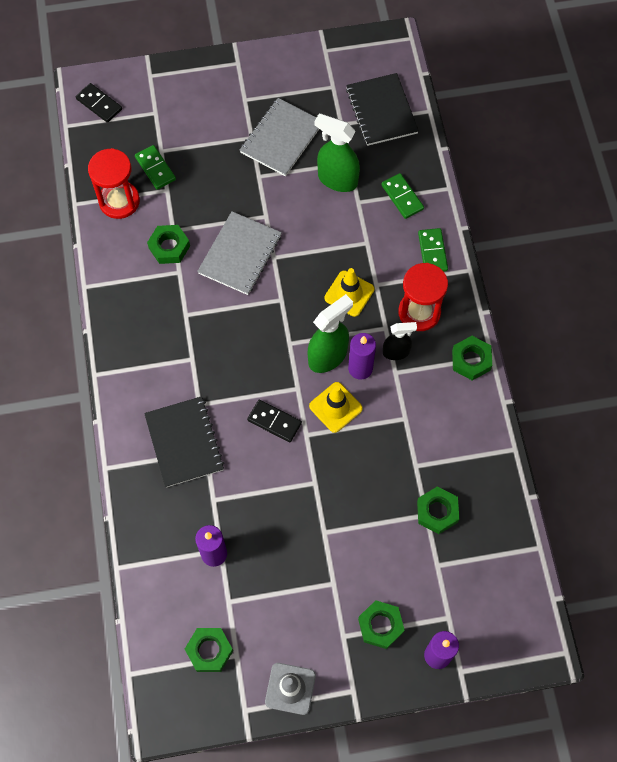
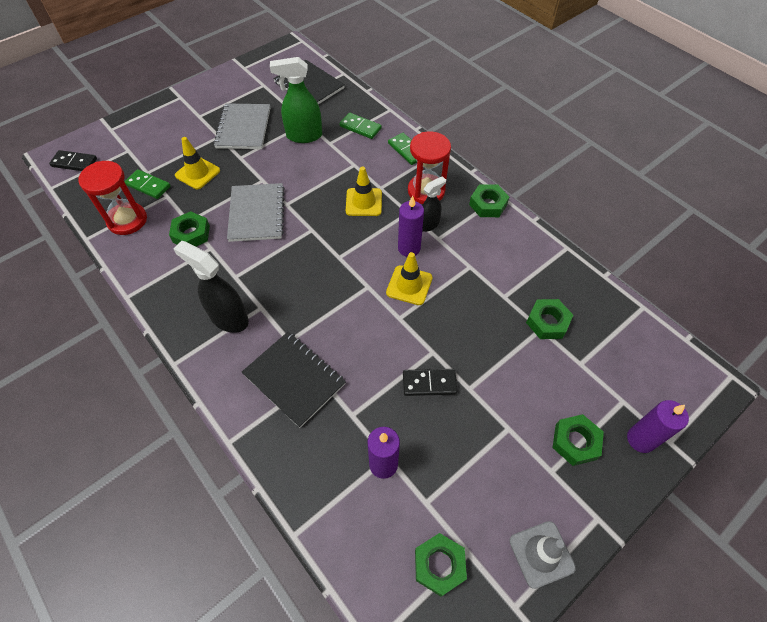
camera: 30 degrees left, 10 degrees down
(159, 355) = (229, 318): none -> black spray bottle
(208, 176) = (197, 173): none -> yellow traffic cone
(274, 422) = (365, 321): black domino -> black domino (429, 383)
(328, 356) = (377, 252): green spray bottle -> none

